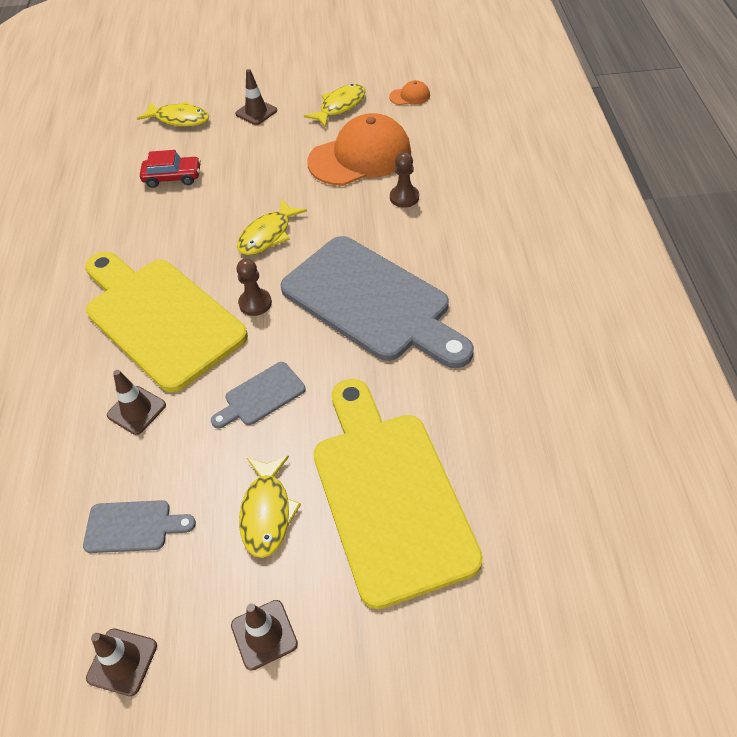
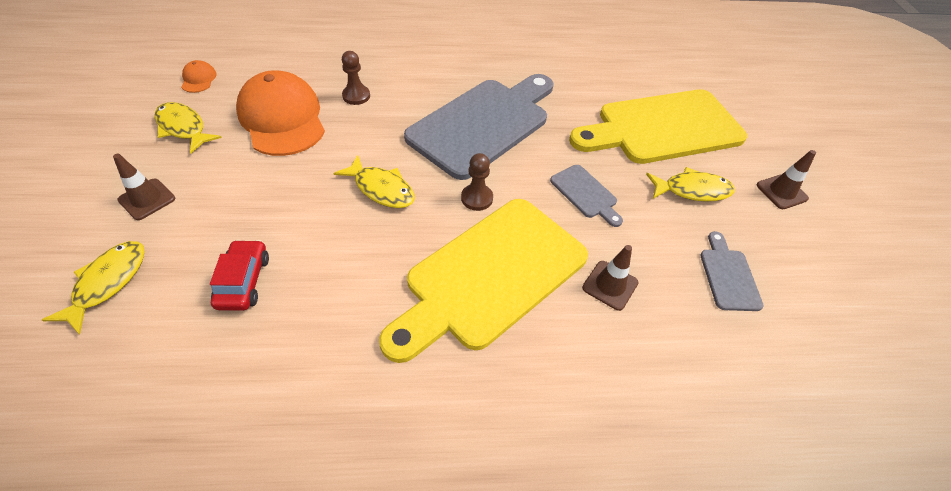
camera: 95 degrees left, 0 degrees up
(122, 662) = (835, 271): brown traffic cone -> none

